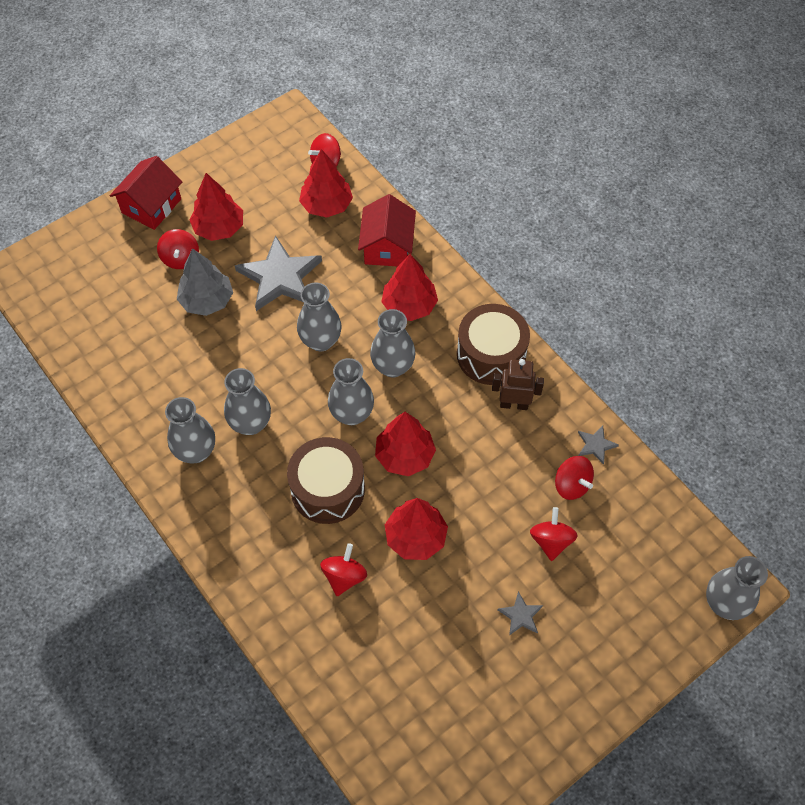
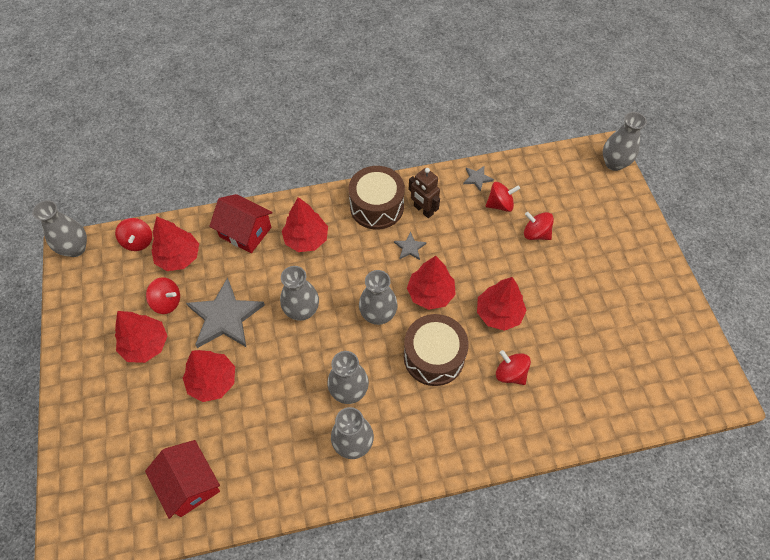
camera: 65 degrees left, 0 degrees up
(151, 206) = (83, 391): red house -> red house (190, 484)
(181, 258) = (156, 387): red spinning top -> red spinning top (167, 302)
(207, 301) = (213, 381): grey tree -> red tree
(393, 366) = (352, 271): grey vase -> grey vase (75, 248)
(514, 404) = (423, 210): brown robot -> brown robot turned 75 degrees counterclockwise
(520, 615) = (582, 274): grey star -> grey star (410, 247)

